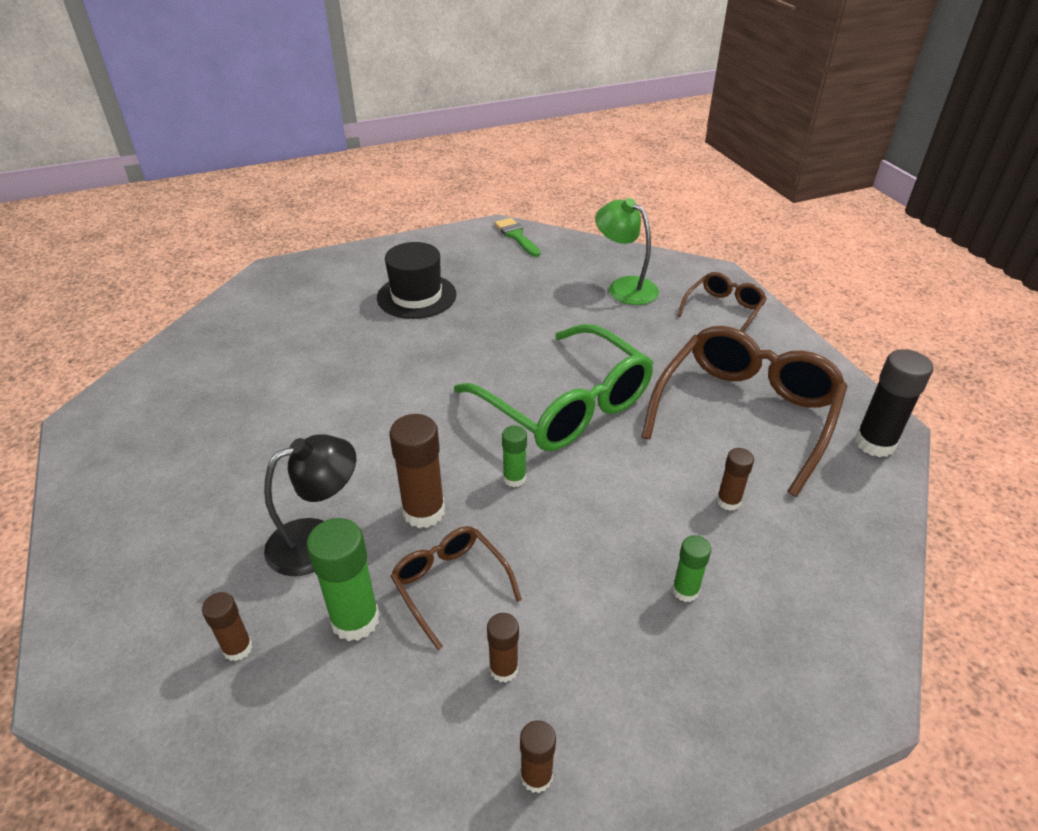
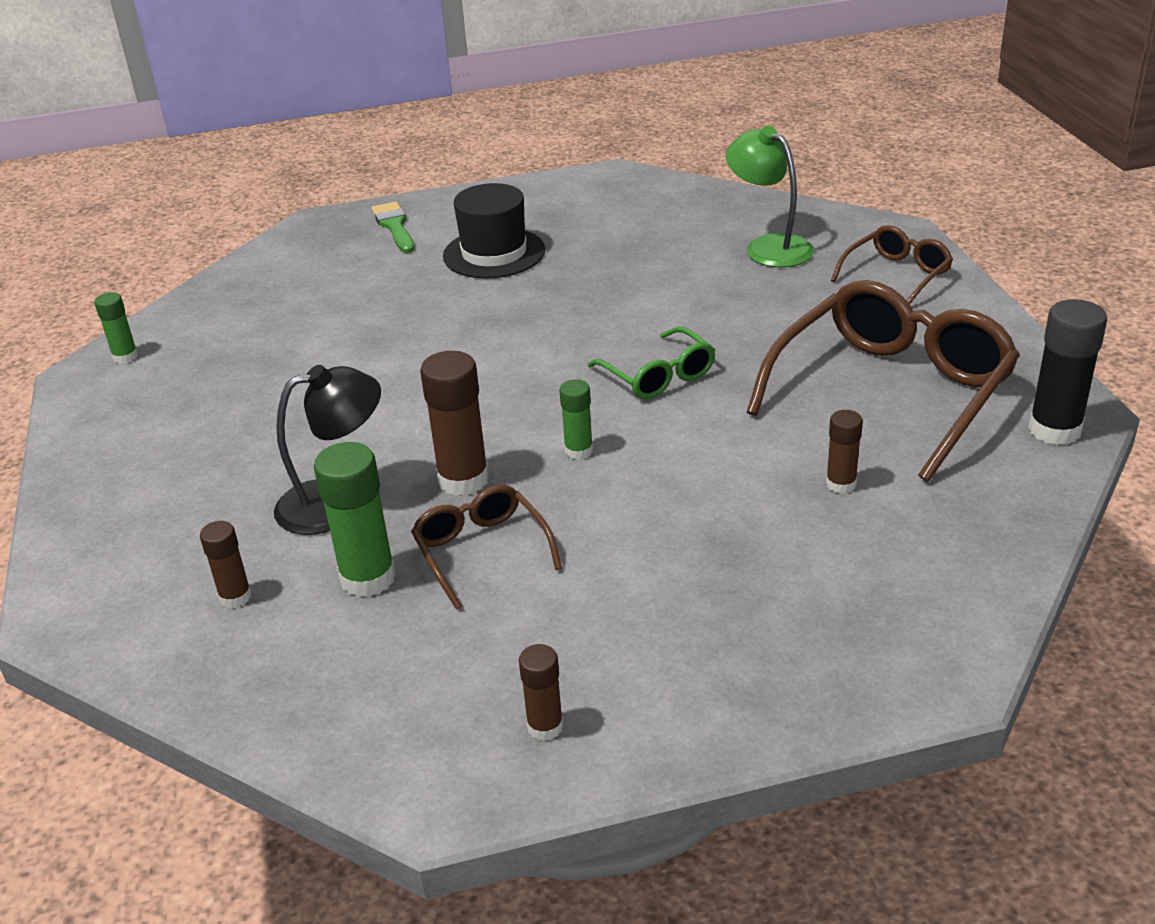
camera: 10 degrees right, 5 degrees down
(503, 669) = (528, 631): brown glue stick -> none
(516, 236) = (638, 185): green brush -> green brush (394, 226)
(564, 404) = (658, 375): green glasses -> green glasses, size x0.51
(685, 590) = (761, 570): green glue stick -> green glue stick (125, 357)

